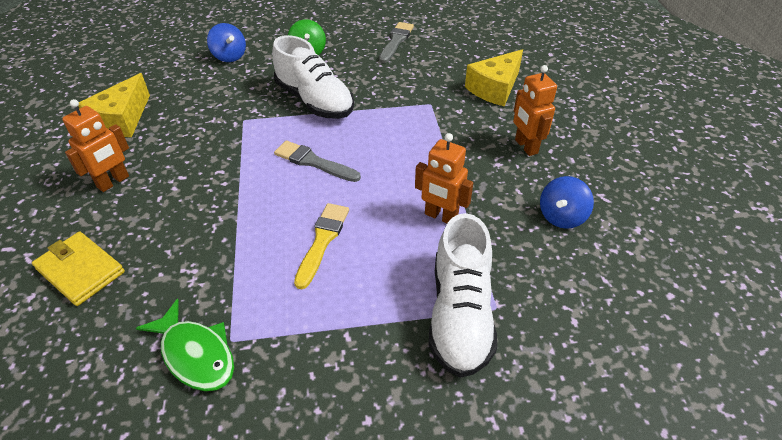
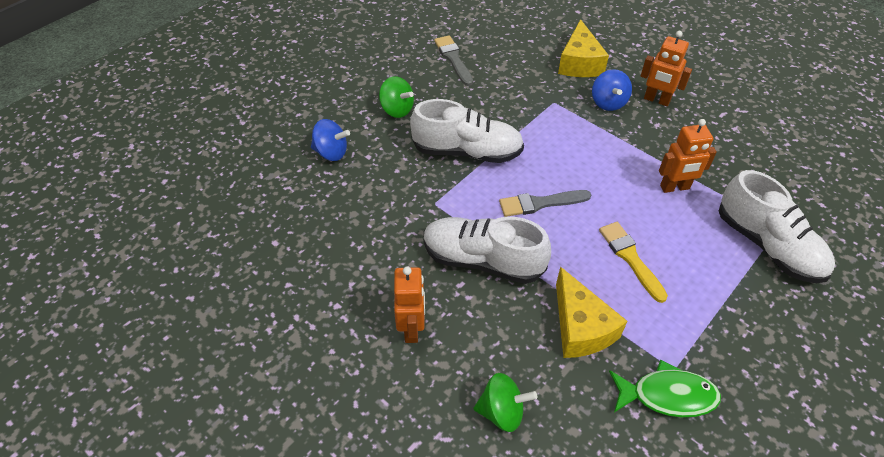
camera: 40 degrees left, 5 degrees up
(80, 270) = (502, 411): yellow wallet -> green spinning top
(122, 120) = (327, 272): yellow cheese -> yellow cheese (580, 327)
(217, 172) = (482, 260): none -> white shoe
(561, 217) = (737, 139): blue spinning top -> blue spinning top (608, 102)

